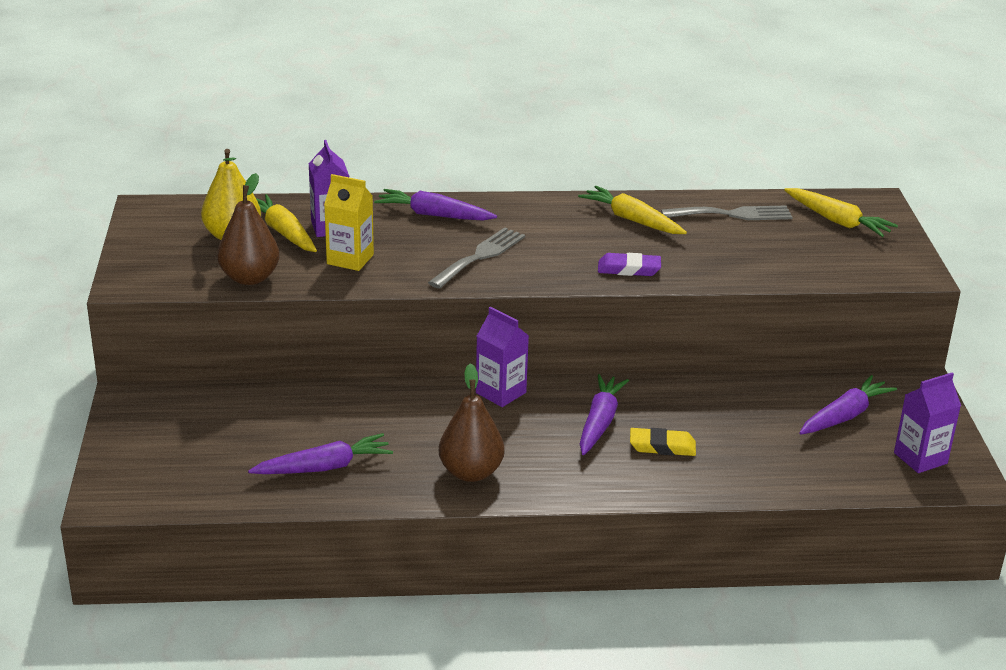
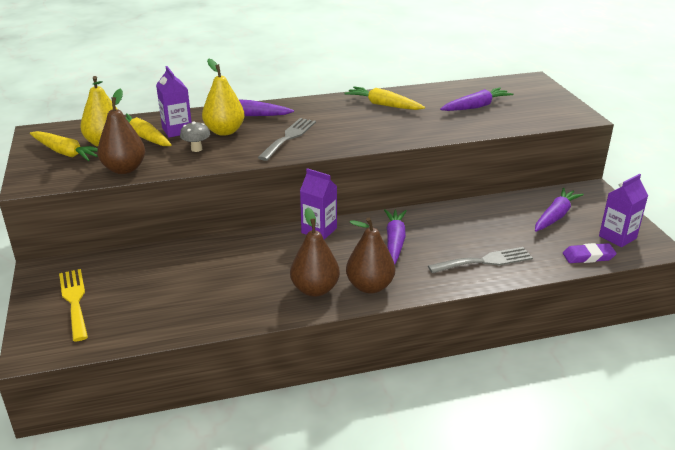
camera: 10 degrees left, 0 degrees up
(164, 444) = (74, 301): none -> yellow fork
(324, 467) = (203, 301): purple carrot -> purple carrot (476, 107)
(350, 259) = (196, 149): yellow carton -> grey mushroom
(394, 236) = (224, 131): none -> yellow pear
(544, 478) = (370, 286): none -> brown pear
(629, 269) = (394, 134): purple eraser -> purple eraser (588, 256)
(662, 446) = (444, 252): yellow eraser -> none
(732, 214) = (447, 95): grey fork -> grey fork (485, 261)
(837, 221) = (515, 92): yellow carrot -> yellow carrot (65, 153)

